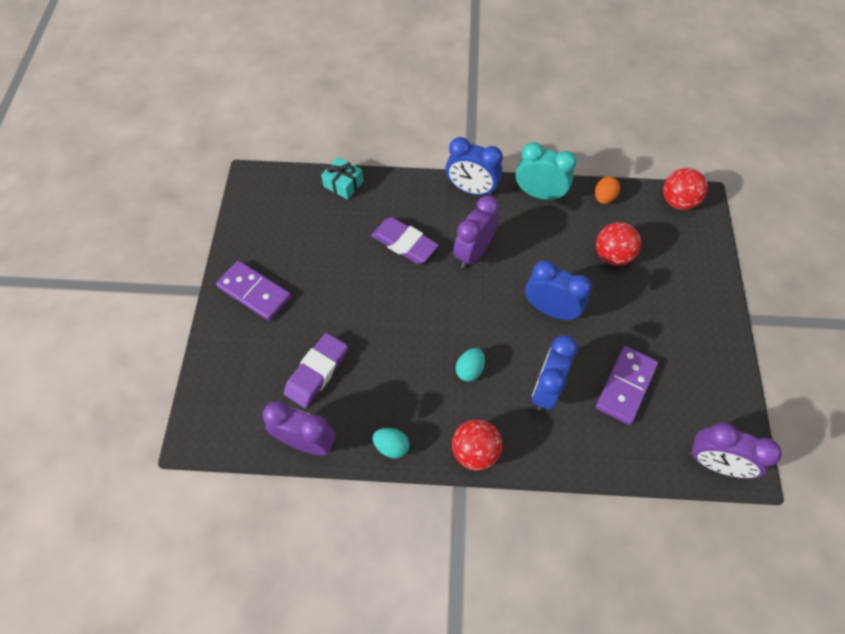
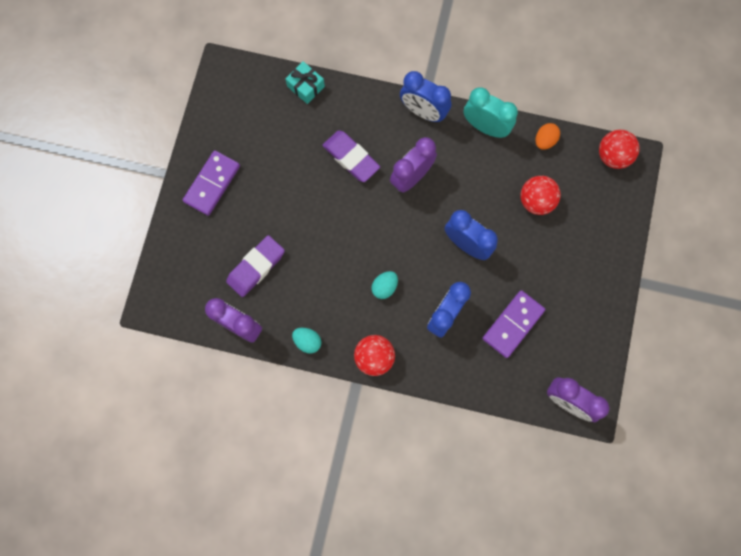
camera: 10 degrees right, 15 degrees up
(254, 292) = (212, 184): purple domino -> purple domino turned 75 degrees clockwise

